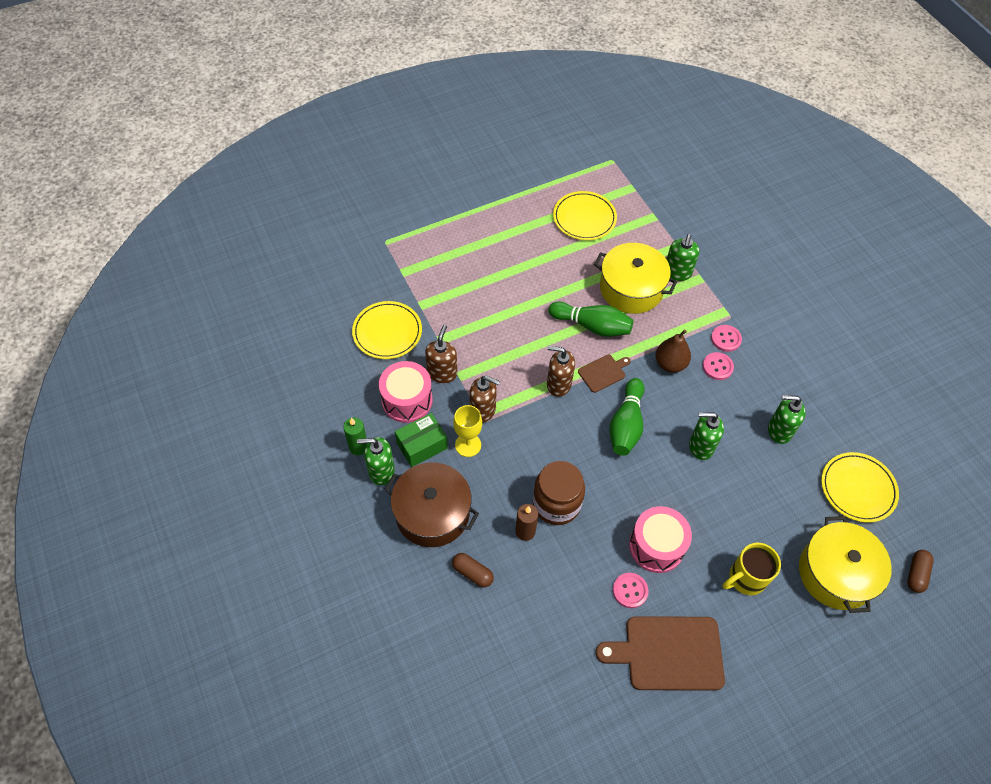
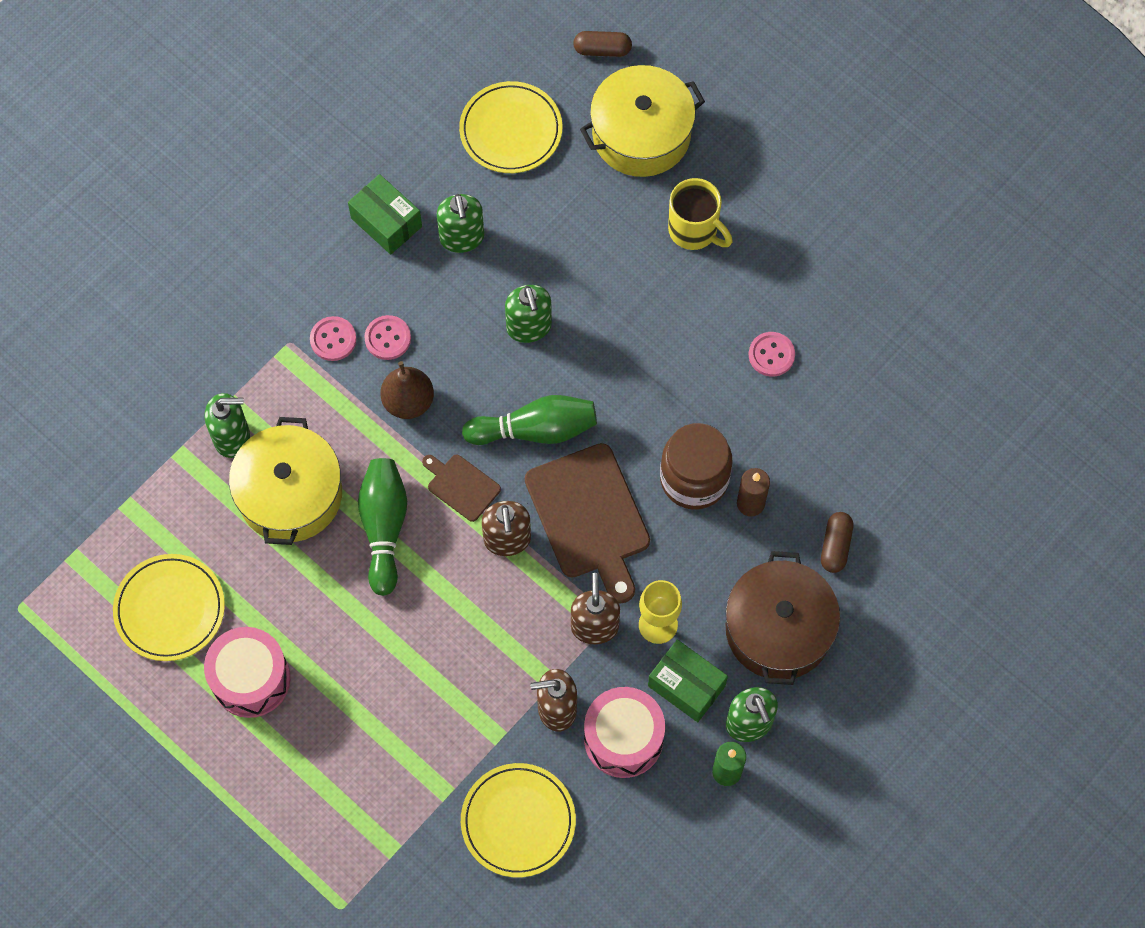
camera: 110 degrees left, 10 degrees up
(656, 546) = (698, 341): pink drum -> pink drum (251, 679)
(668, 653) = (827, 291): brown cutting board -> brown cutting board (589, 517)
(802, 392) = (386, 222): none -> green box

